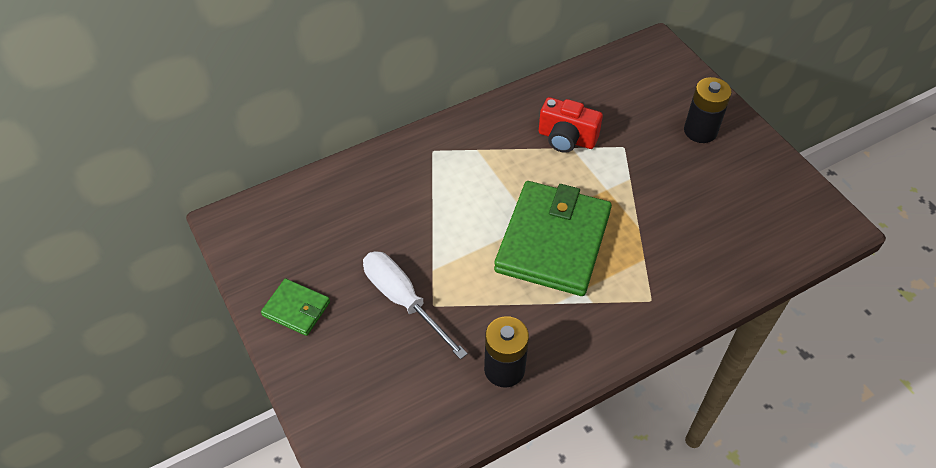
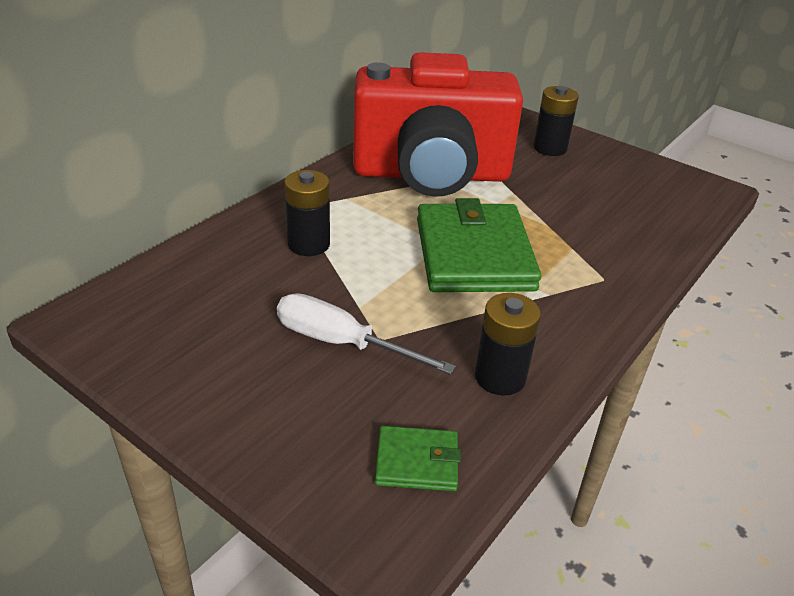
camera: 25 degrees left, 15 degrees down
(296, 309) = (208, 385): green wallet -> green wallet (417, 462)
(423, 194) = (309, 244): none -> black battery
(566, 139) = (431, 174): red camera -> red camera, size x2.48

